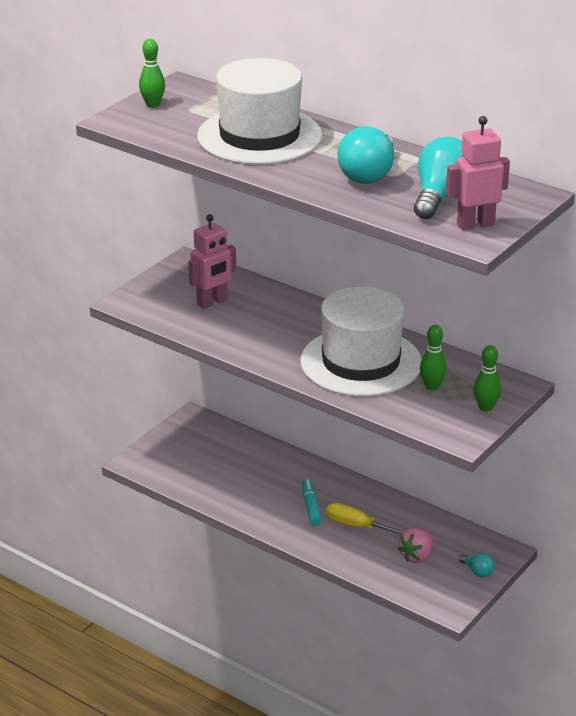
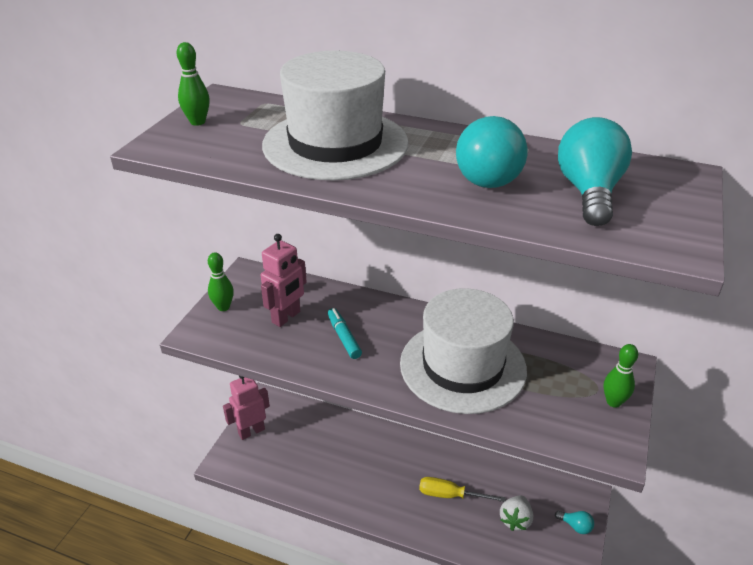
camera: 15 degrees left, 5 degrees up
(311, 507) = (400, 481): turquoise marker -> turquoise marker (344, 338)
(416, 556) = (515, 520): pink strawberry -> white strawberry
(432, 386) = (547, 384): green bowling pin -> green bowling pin (223, 307)
(475, 224) = (659, 224): pink robot -> pink robot (251, 431)

